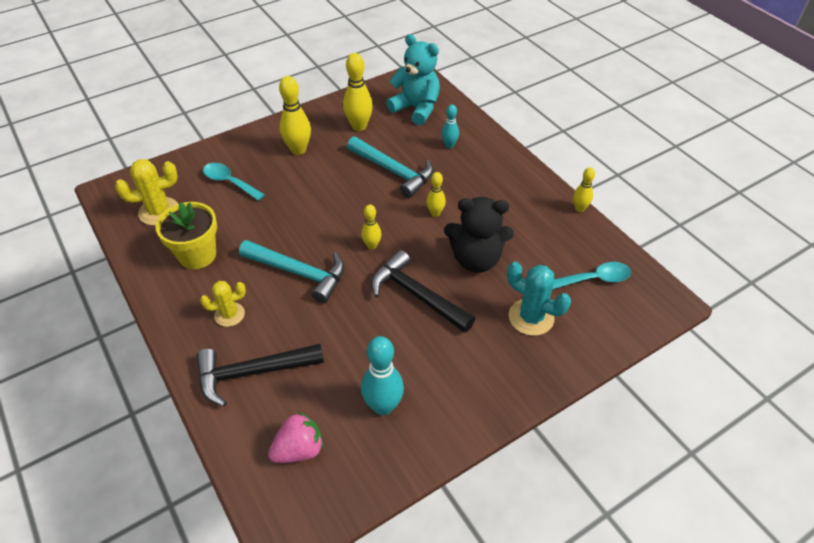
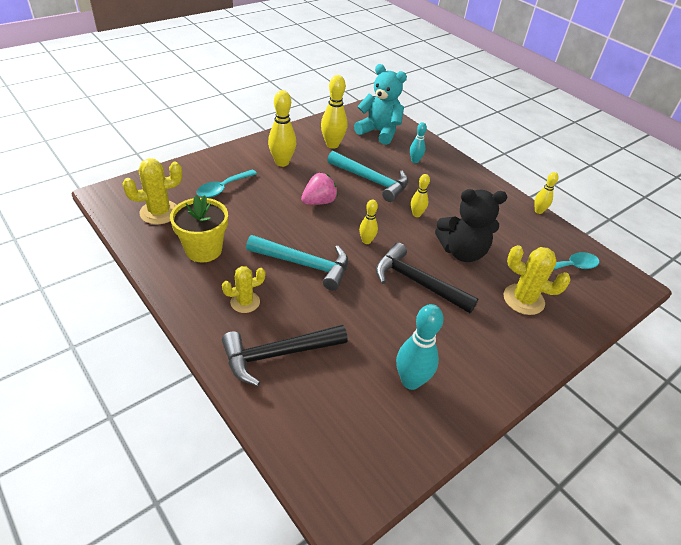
camera: 10 degrees left, 5 degrees down
(229, 182) = (223, 188): turquoise spoon -> turquoise spoon turned 75 degrees counterclockwise
(299, 449) = (339, 425): pink strawberry -> pink strawberry (319, 202)
(531, 317) = (523, 299): turquoise cactus -> yellow cactus

